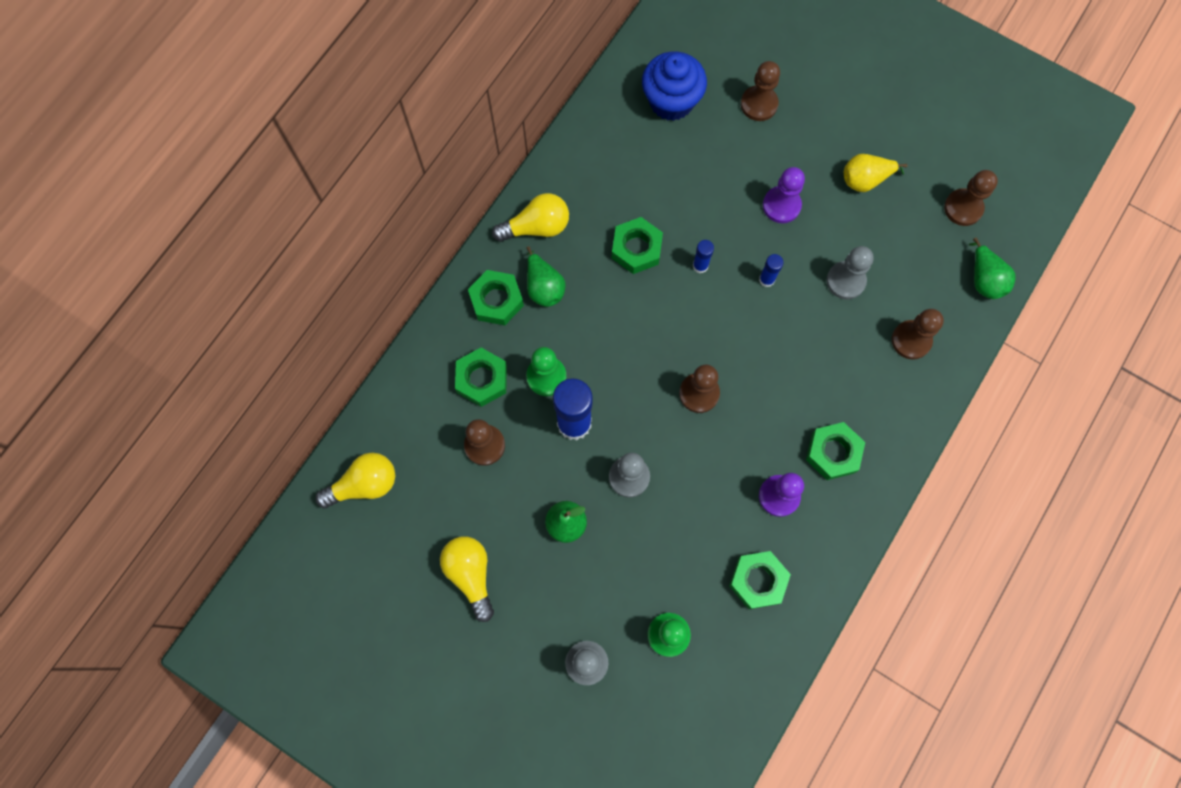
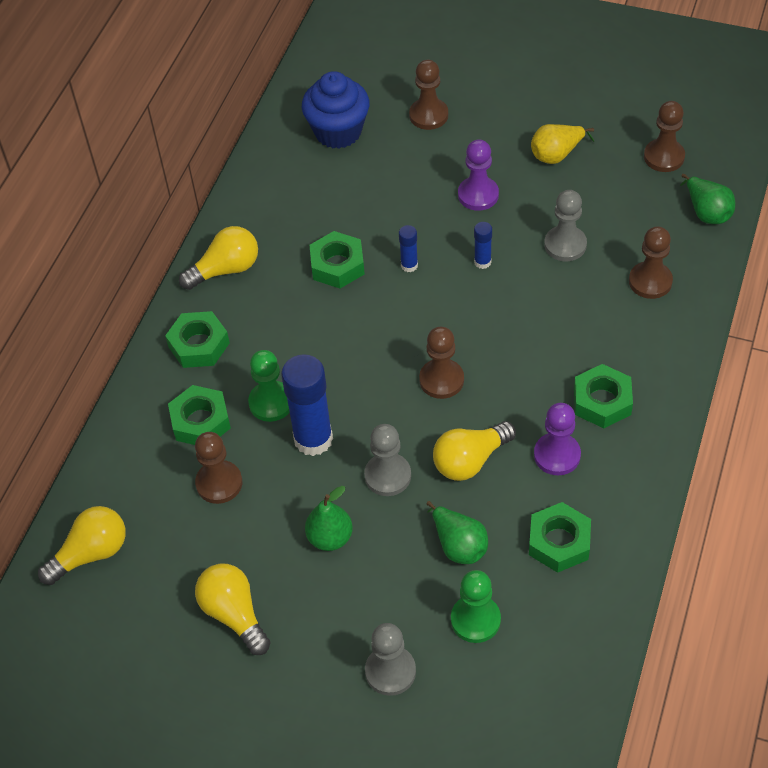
camera: 10 degrees left, 20 degrees down
(544, 287) = (247, 321): green pear -> green pear (458, 545)
(703, 481) = (470, 460): none -> yellow light bulb

